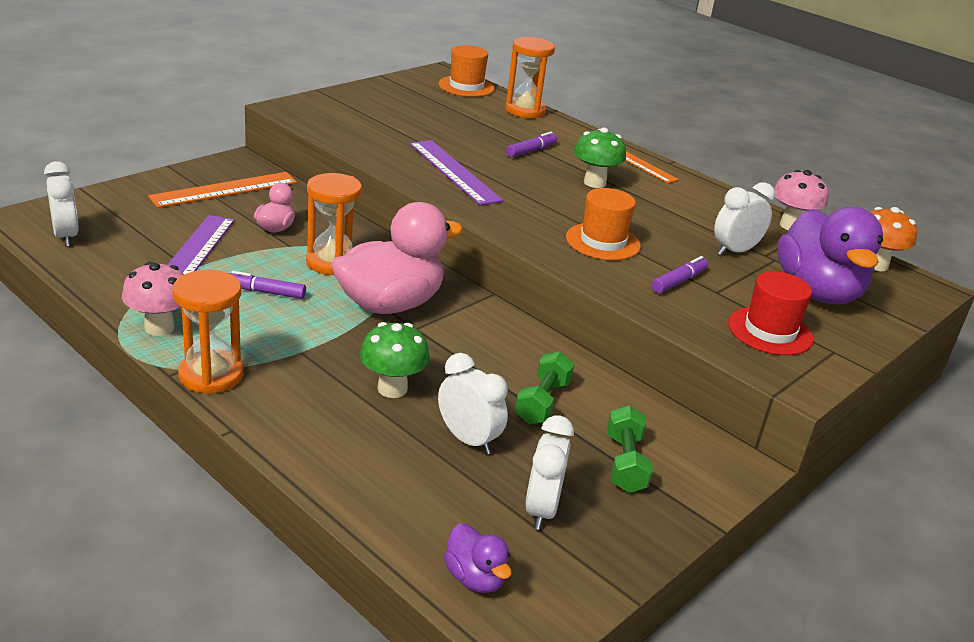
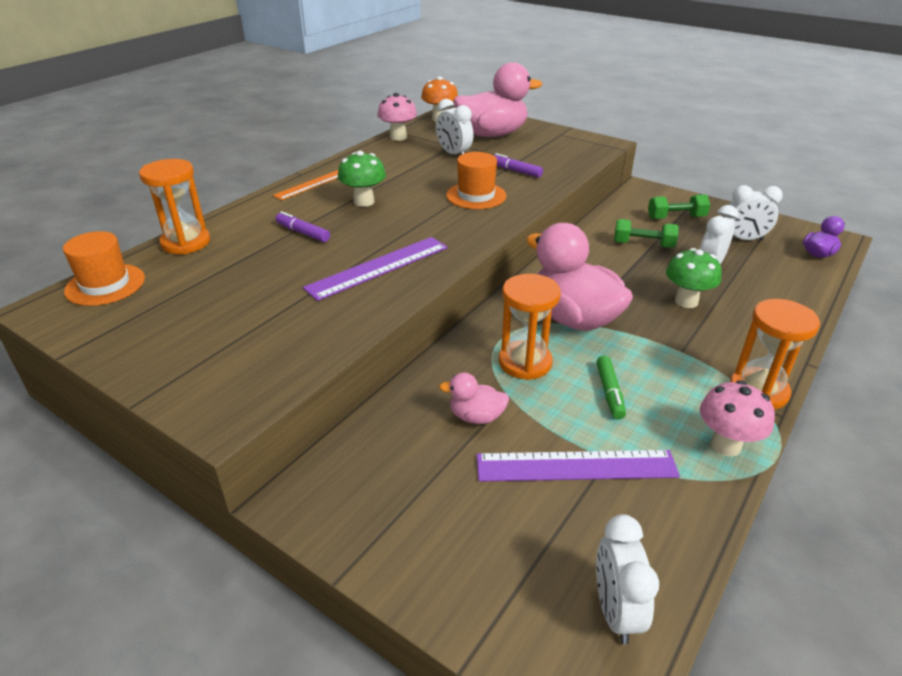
camera: 95 degrees left, 5 degrees up
(66, 236) = (615, 611): white clock -> white clock turned 60 degrees counterclockwise
(224, 190) = (395, 489): orange ruler -> none
(265, 292) = (609, 392): purple marker -> green marker
(770, 331) = (555, 148): red hat -> none
(817, 292) = (492, 134): purple duck -> pink duck

